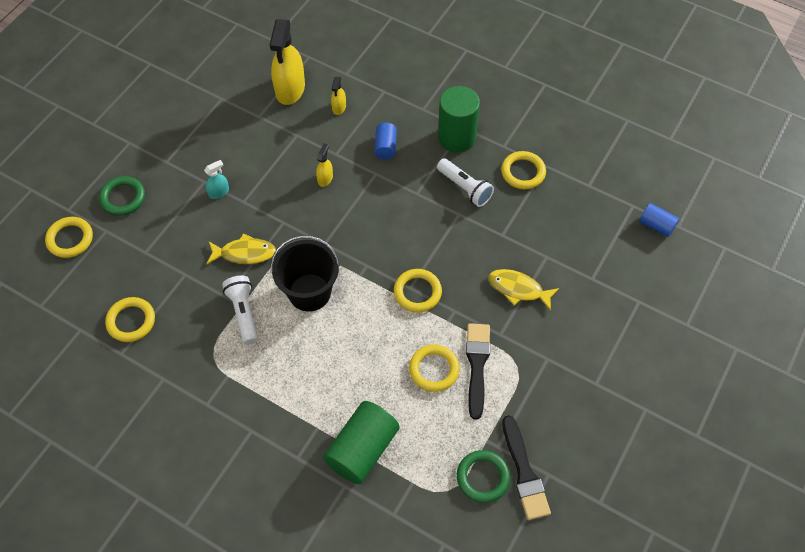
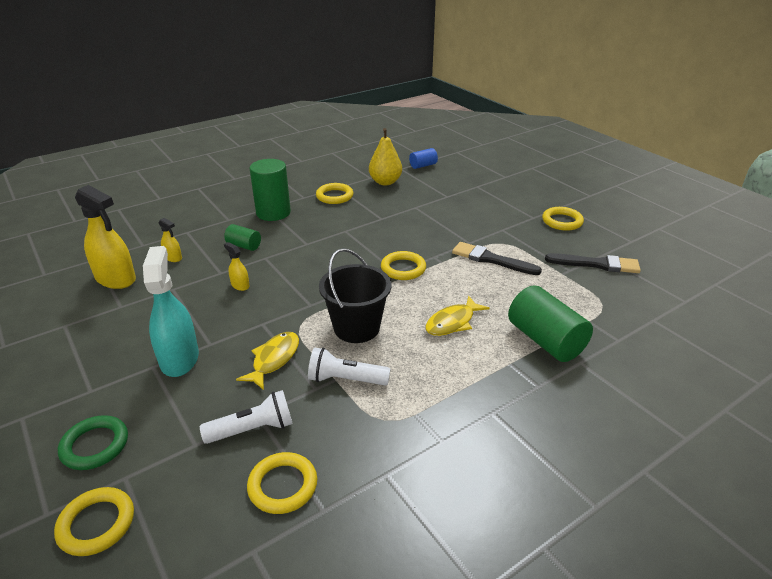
camera: 65 degrees left, 25 degrees down
(219, 192) = (179, 358): turquoise spray bottle -> turquoise spray bottle, size x2.15
(385, 147) = (244, 246): blue cylinder -> green cylinder
(434, 369) = (483, 280): yellow ring -> yellow ring (562, 221)
(465, 188) = (324, 222): white flashlight -> white flashlight (253, 429)
(482, 477) = (595, 284): green ring -> none
(518, 289) = (434, 224): yellow fish -> yellow fish (452, 322)
(587, 204) = (385, 182): none -> yellow pear

